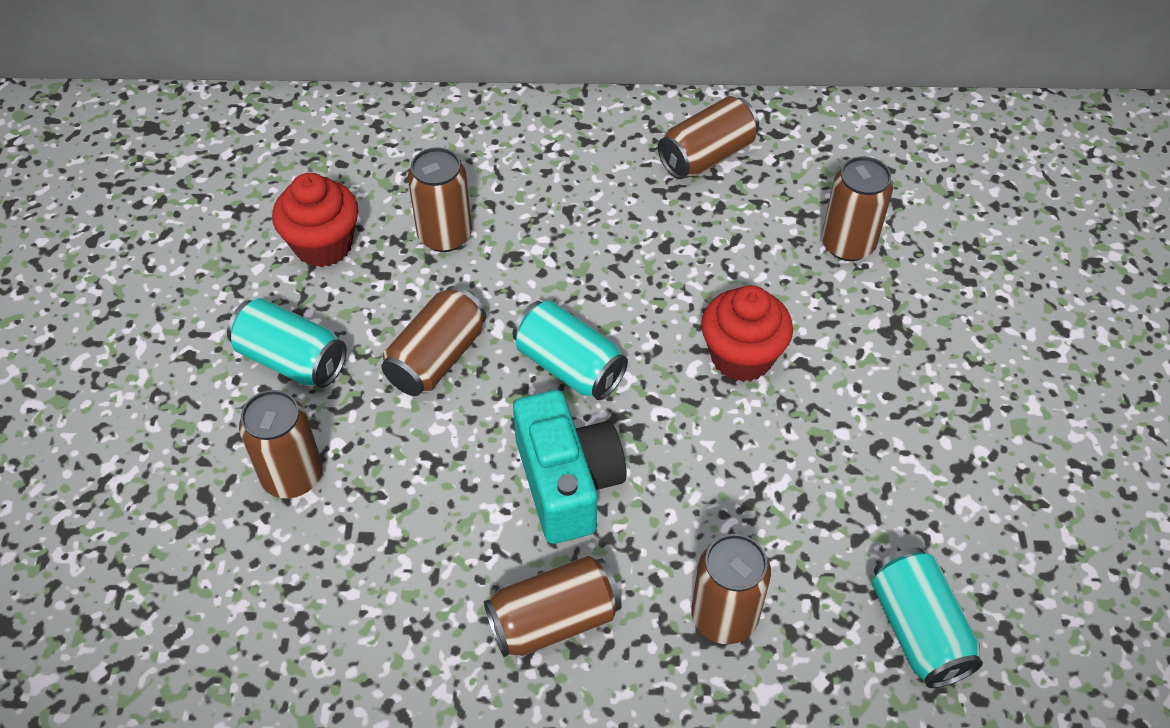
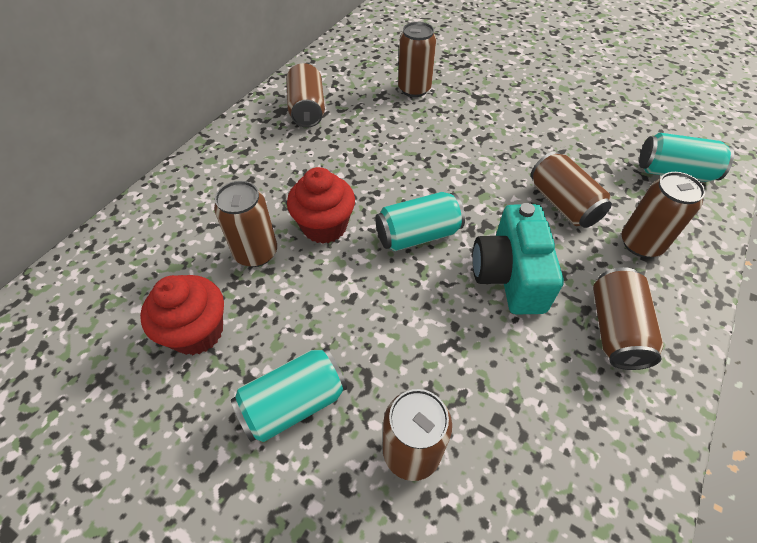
camera: 60 degrees left, 0 degrees up
(436, 358) = (361, 303): brown can -> brown can (563, 204)
(567, 483) = (509, 275): turquoise camera -> turquoise camera turned 105 degrees counterclockwise
(741, 357) = (462, 158): red cupcake -> red cupcake (324, 226)

